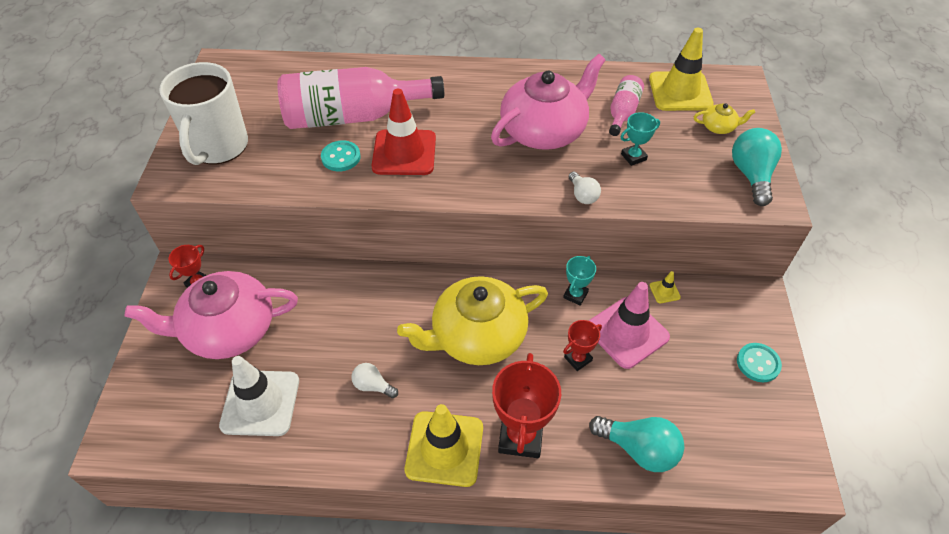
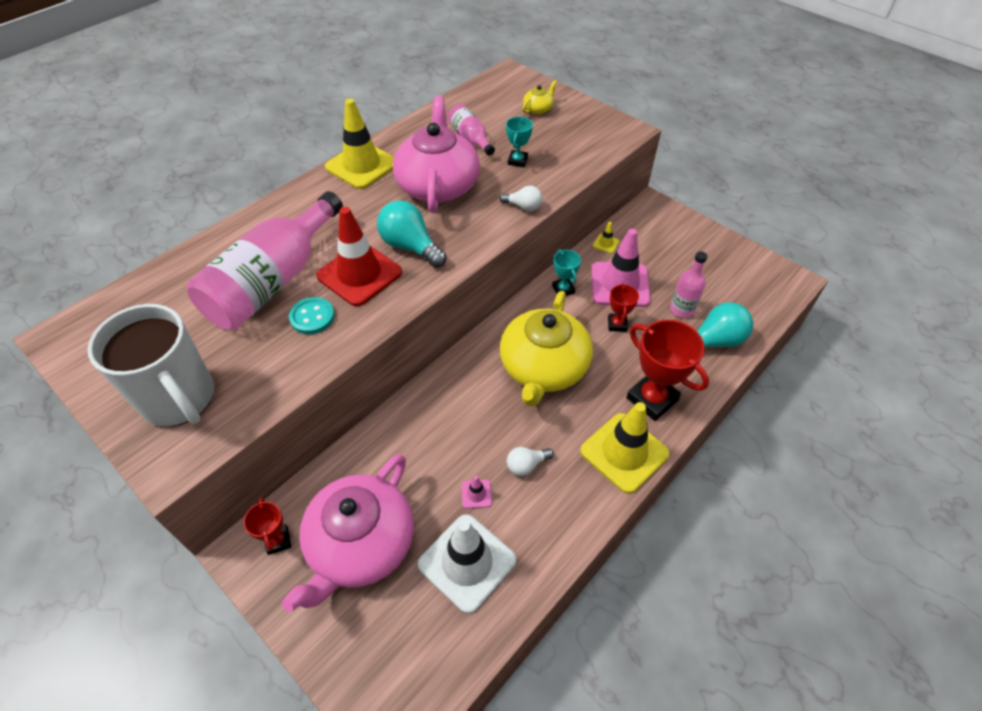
camera: 50 degrees left, 0 degrees up
(321, 370) = (476, 494): none -> pink traffic cone
(651, 399) = (682, 309): none -> pink bottle
(680, 91) = (485, 102): yellow traffic cone -> yellow traffic cone (362, 165)
(751, 175) = (595, 124): turquoise light bulb -> turquoise light bulb (410, 247)
(758, 363) = (700, 241): turquoise button -> none

